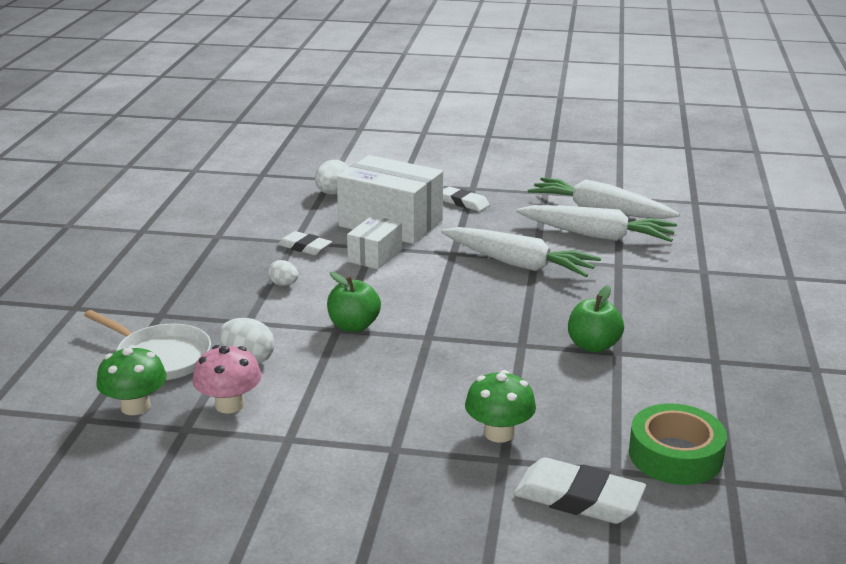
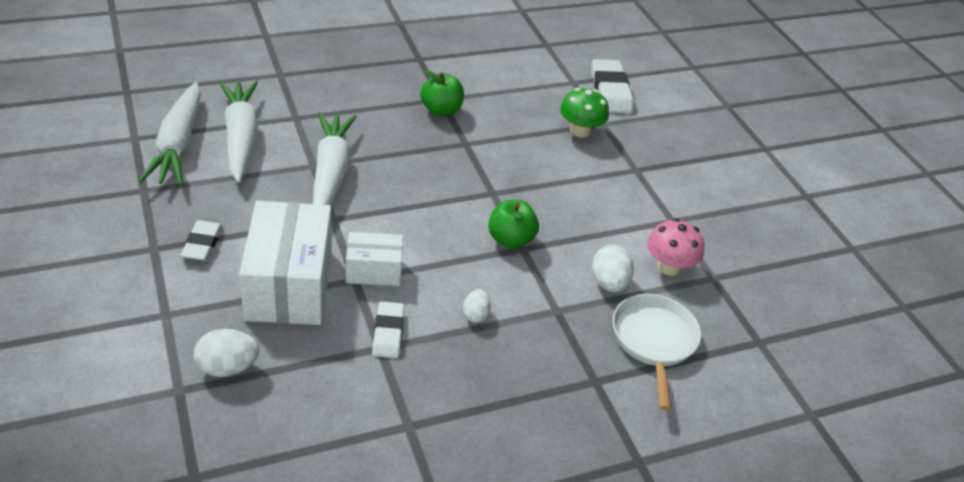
camera: 125 degrees left, 15 degrees up
(135, 406) = (720, 319): green mushroom -> none
(675, 455) = (540, 63): green tape -> none

